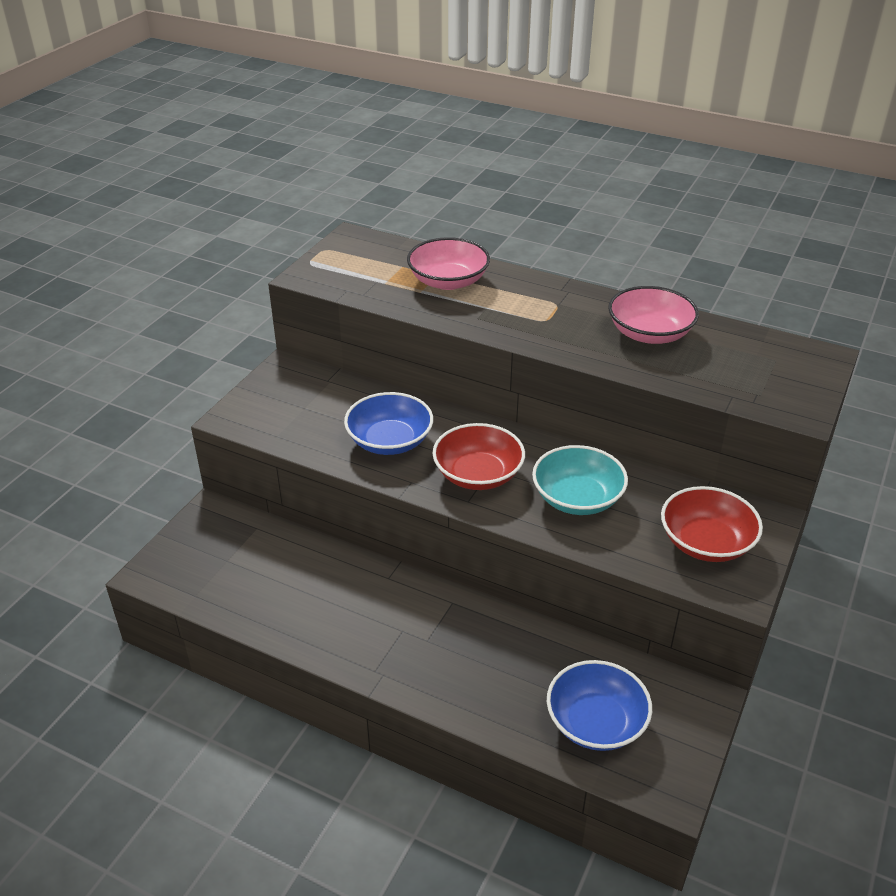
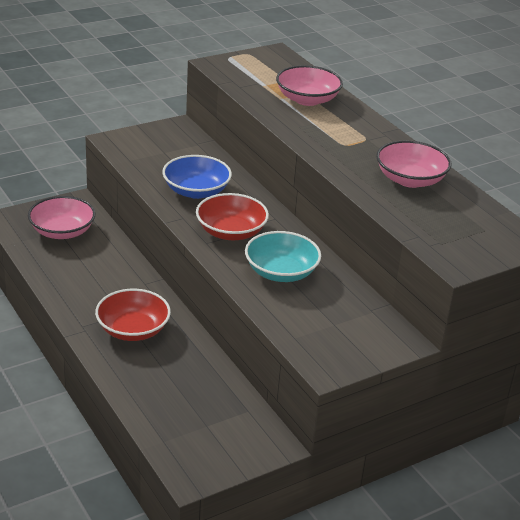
camera: 30 degrees right, 5 degrees down
(231, 559) = (62, 231): none -> pink bowl
(596, 722) = (186, 418): blue bowl -> none
(706, 542) = (339, 334): red bowl -> red bowl (133, 329)

